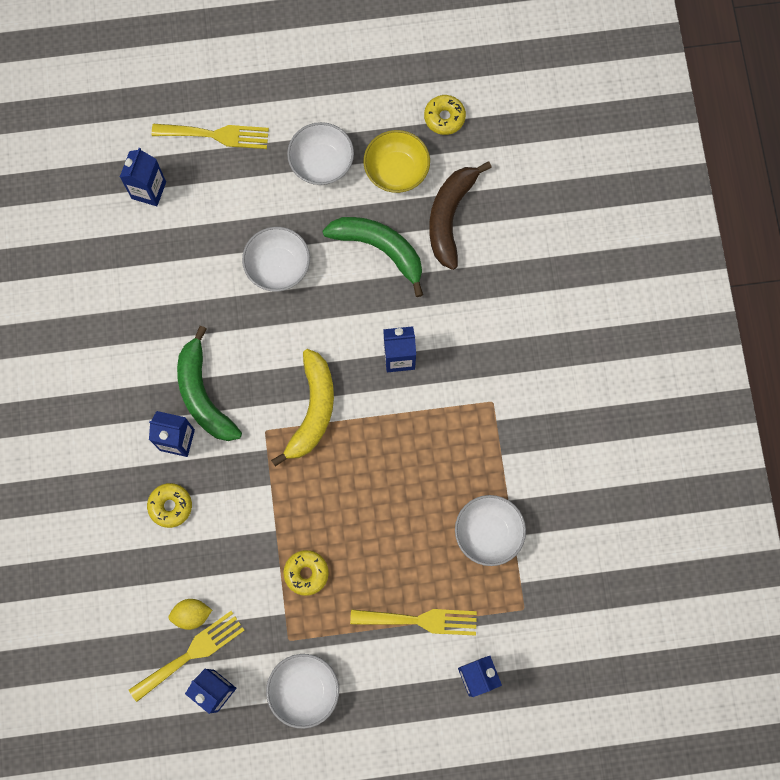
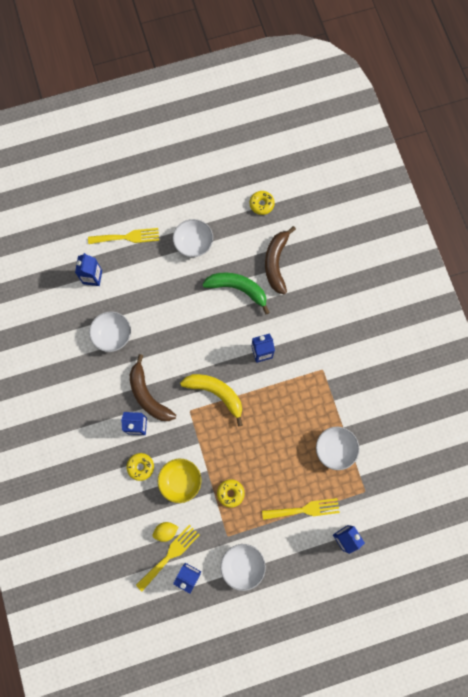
camera: 10 degrees left, 0 degrees up
(203, 395) = (148, 395): green banana -> brown banana
(278, 267) = (179, 310): white bowl -> white bowl (112, 335)
(313, 410) = (216, 393): yellow banana -> yellow banana turned 60 degrees counterclockwise
(396, 170) = (239, 240): yellow bowl -> yellow bowl (180, 481)

